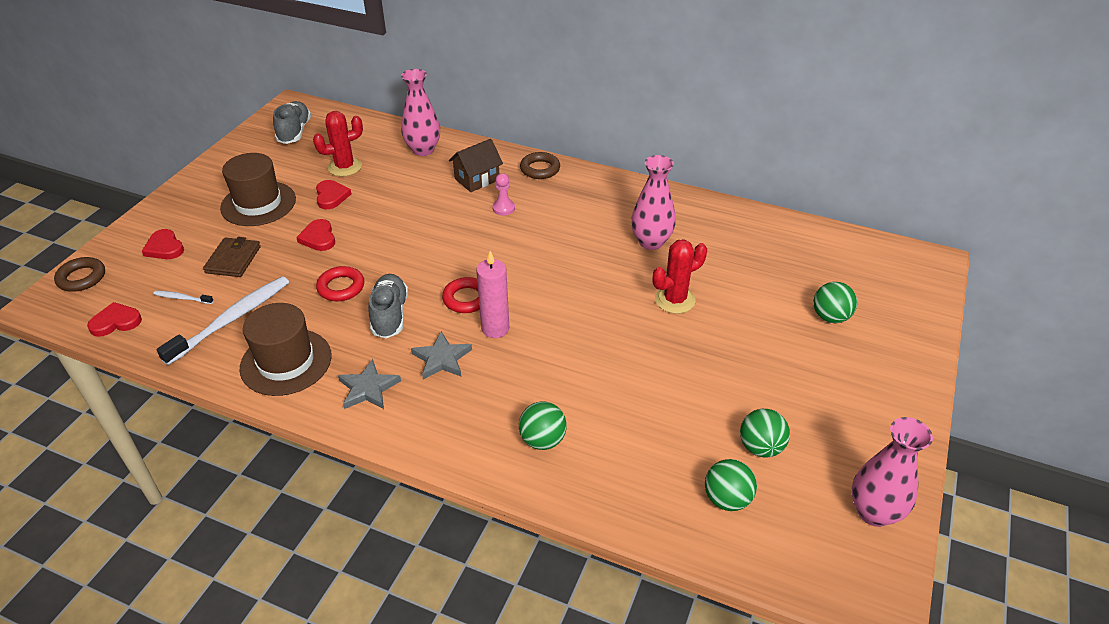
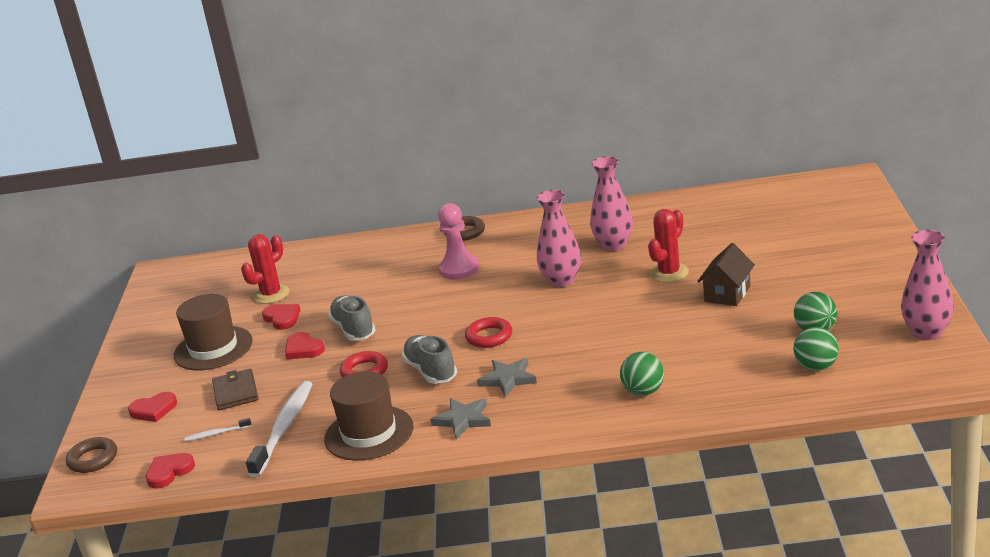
camera: 20 degrees left, 15 degrees down
(164, 247) = (154, 410): red heart -> red heart turned 45 degrees counterclockwise
(294, 132) = (187, 288): grey shoe -> grey shoe (354, 329)
(423, 150) = (336, 257): pink vase -> pink vase (561, 281)
(477, 179) = (412, 259): brown house -> brown house (727, 294)
(495, 328) = (535, 345): pink candle -> none
(503, 208) = (459, 269): pink pawn -> pink pawn, size x1.74
(830, 317) = (802, 238): green ball -> none

